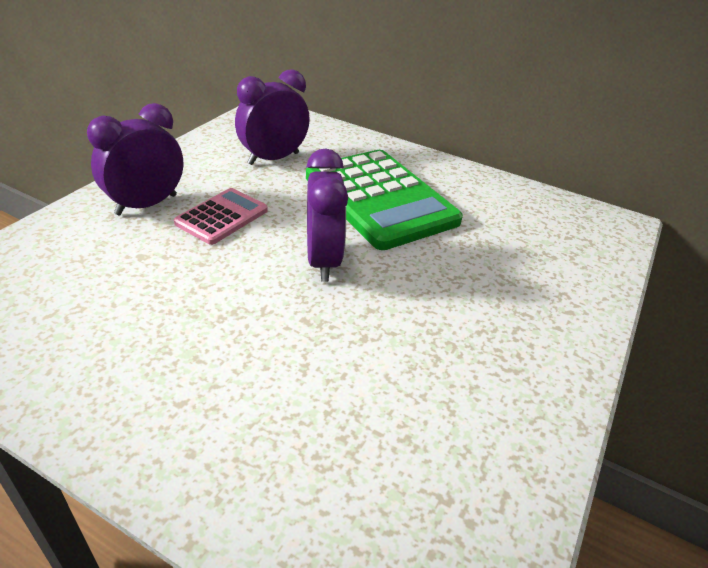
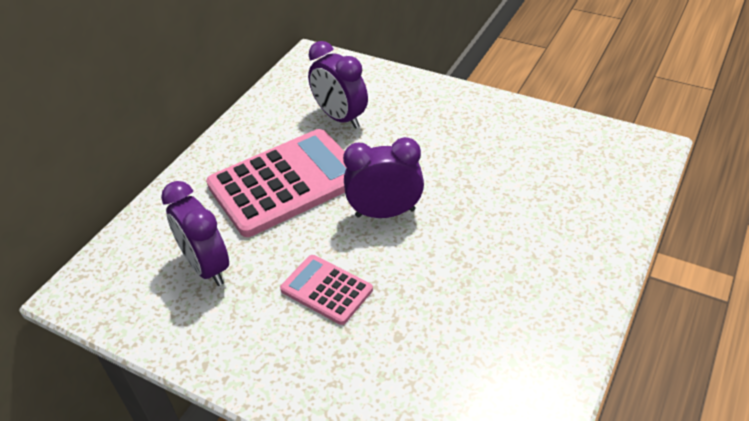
camera: 85 degrees left, 5 degrees up
(146, 205) = (310, 357): purple clock -> purple clock (340, 118)
(380, 199) = (286, 183): green calculator -> pink calculator

